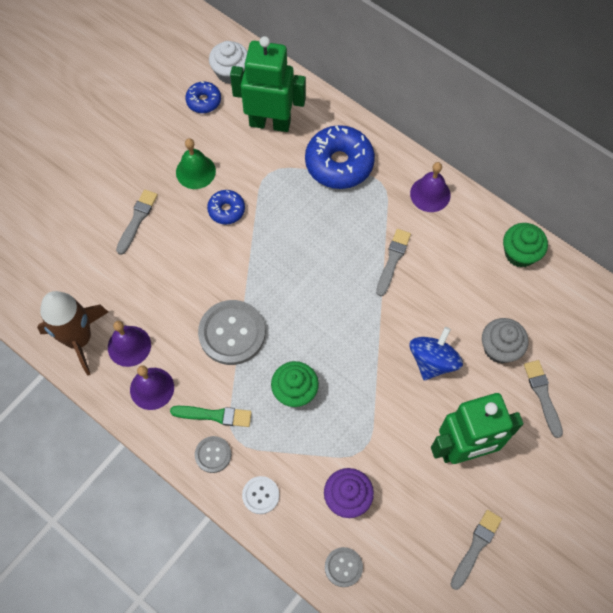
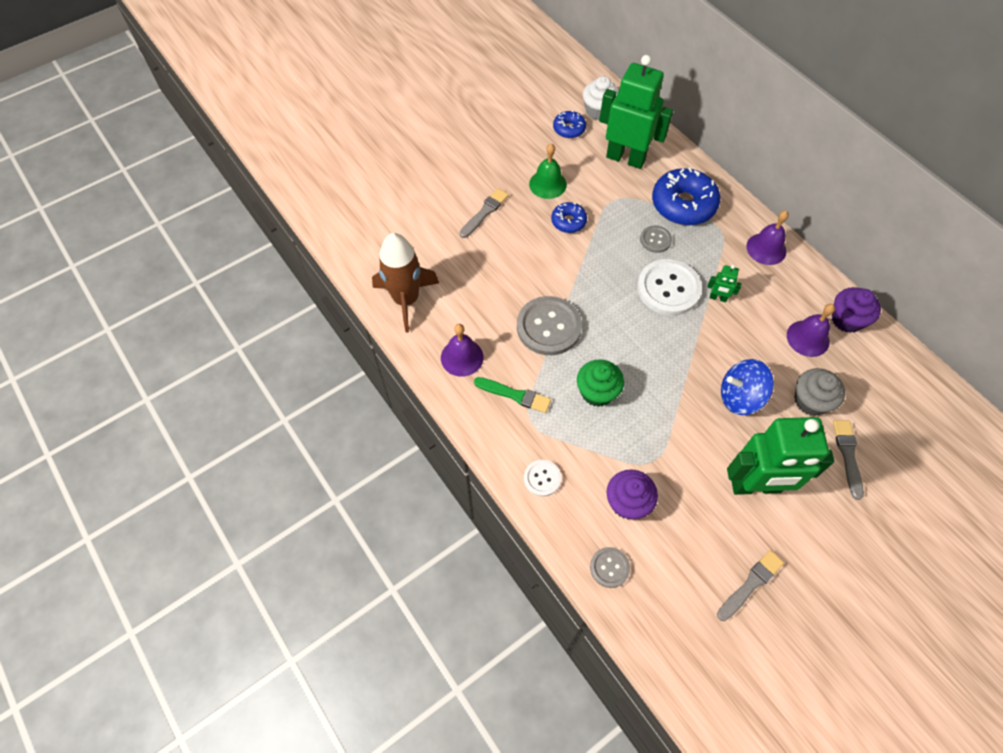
camera: 15 degrees right, 5 degrees down
(129, 346) = (450, 316): purple bell -> purple bell (808, 338)
(213, 454) = (505, 430): grey button -> grey button (655, 240)
(342, 261) = (668, 288): none -> white button
(392, 260) = (718, 298): grey brush -> green robot
(433, 361) = (740, 397): blue spinning top -> blue spinning top turned 135 degrees counterclockwise
(520, 253) = (847, 319): green cupcake -> purple cupcake

